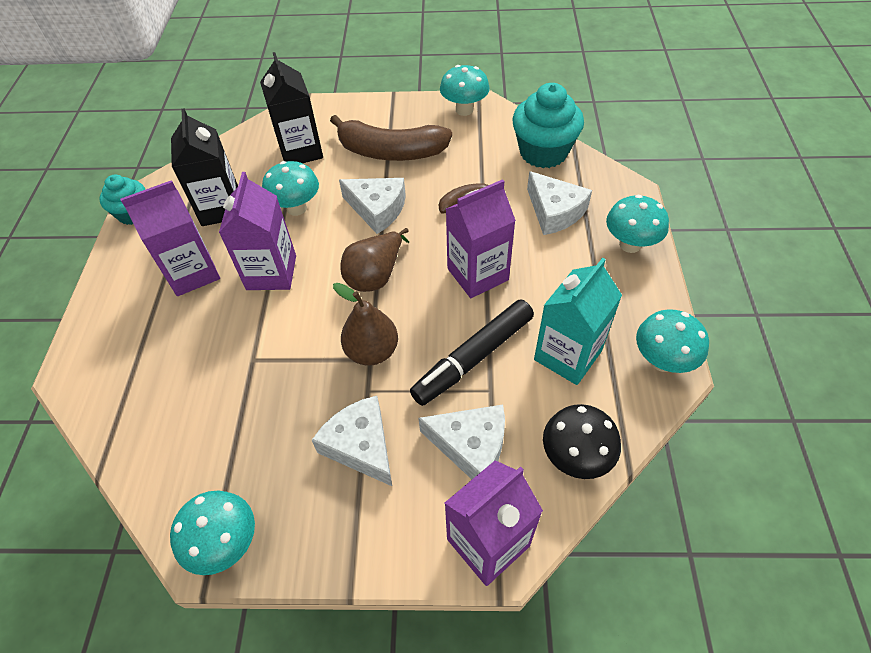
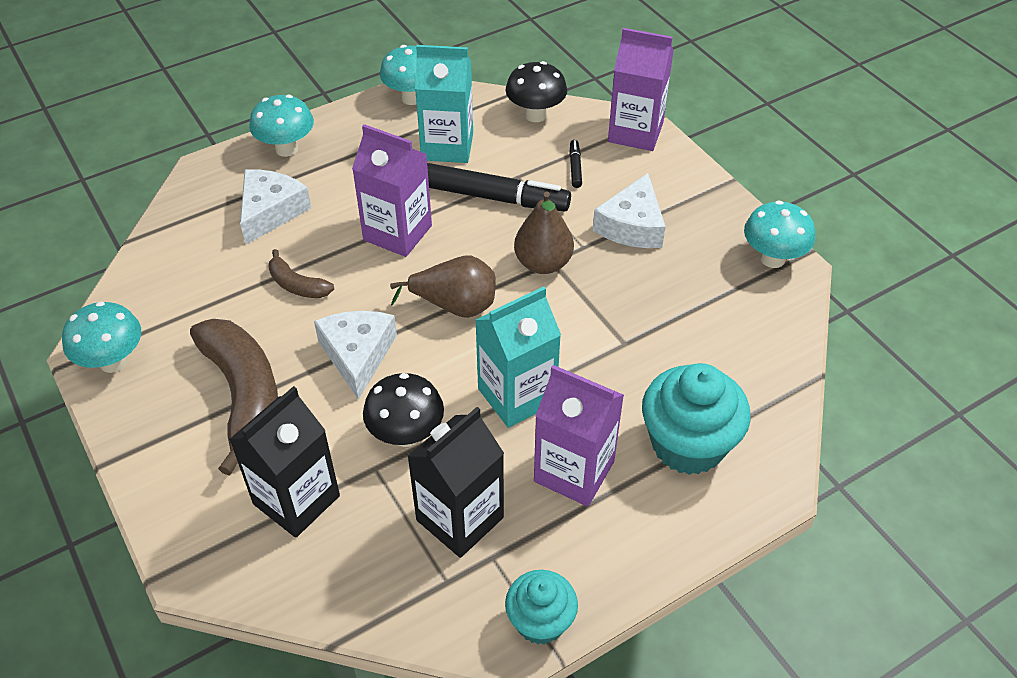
camera: 125 degrees left, 5 degrees down
(271, 272) = (517, 396): purple carton -> turquoise carton
(296, 208) = (406, 434): turquoise mushroom -> black mushroom
(471, 446) = (575, 167): white cheese -> black marker
(543, 152) = (171, 254): turquoise cupcake -> turquoise cupcake (688, 444)

